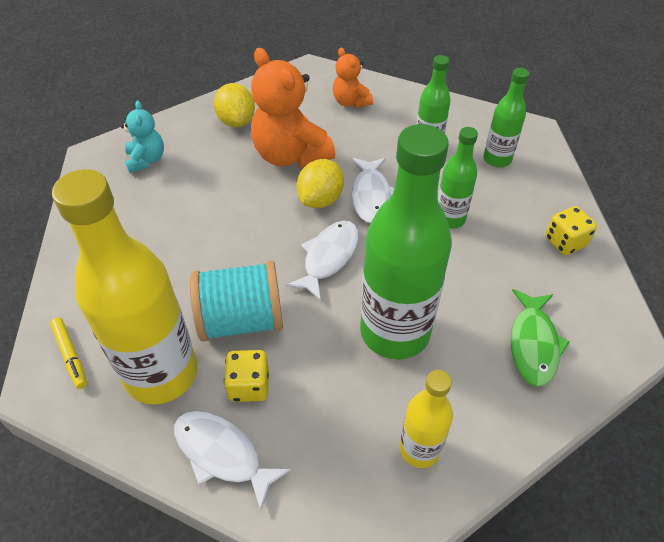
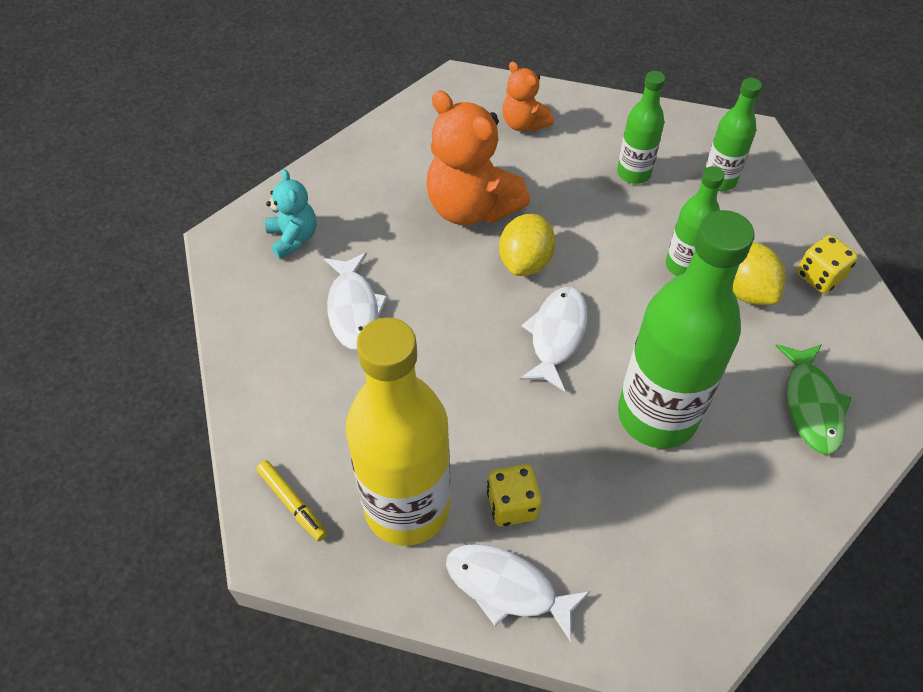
camera: 10 degrees left, 5 degrees up
(236, 121) = (389, 169): yellow lemon -> yellow lemon (745, 290)
(241, 320) = (478, 428): turquoise spool -> none
(371, 196) = (584, 249): white fish -> white fish (353, 309)
(419, 449) = (718, 545): yellow bottle -> none

